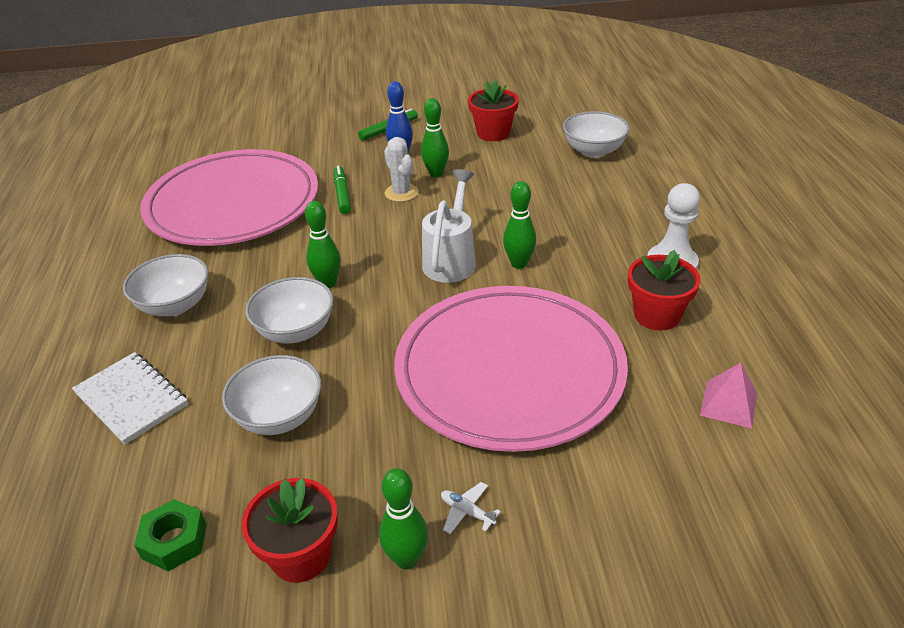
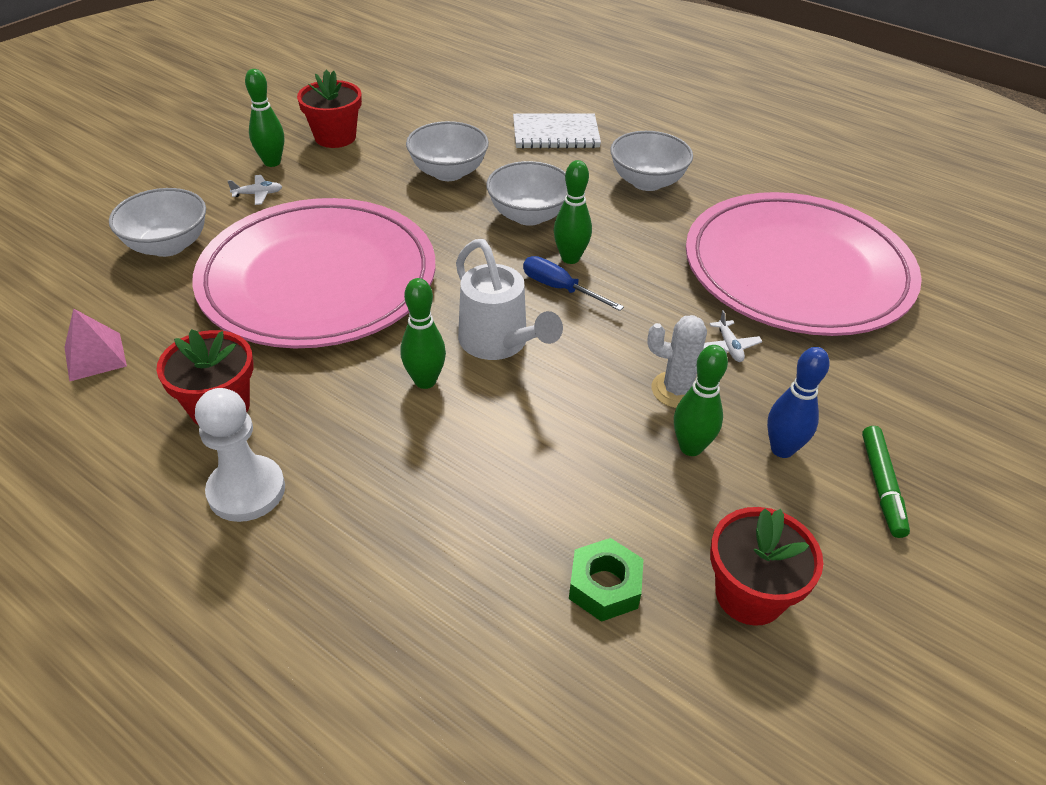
camera: 130 degrees right, 5 degrees up
(174, 541) = (412, 111): green nut -> green nut (604, 586)
(342, 194) = (729, 346): green marker -> white plane
(367, 269) = (560, 288): none -> blue screwdriver
(593, 151) = (551, 670): white bowl -> white bowl (168, 245)

